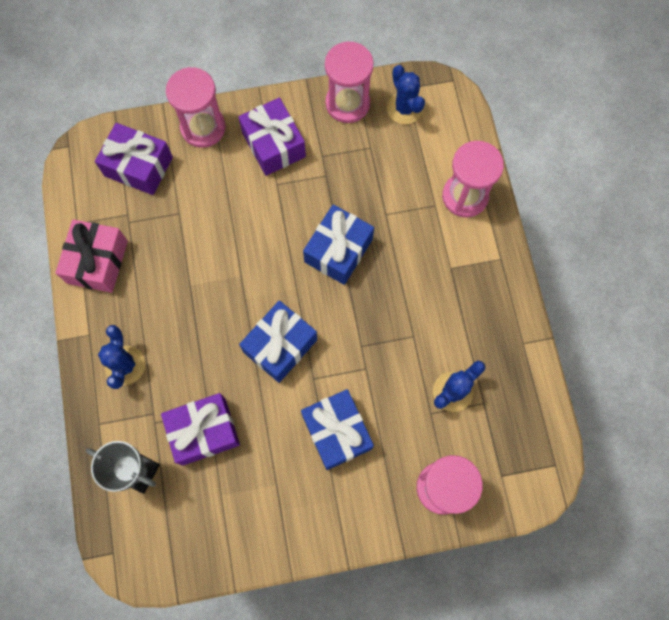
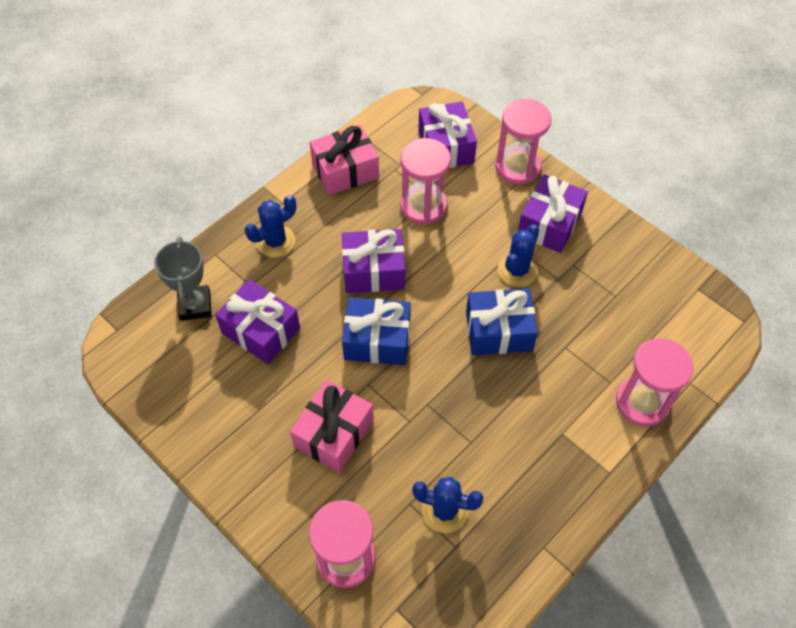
camera: 55 degrees right, 15 degrees down
(215, 306) = (374, 271): none -> purple gift
(336, 432) = (333, 433): blue gift -> pink gift
(347, 103) = (639, 253): pink hourglass -> pink hourglass (423, 206)
(404, 108) = (678, 299): blue cactus -> blue cactus (517, 270)

